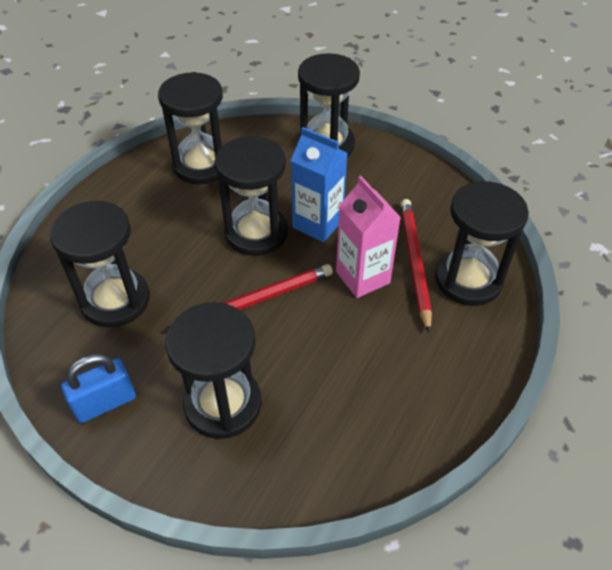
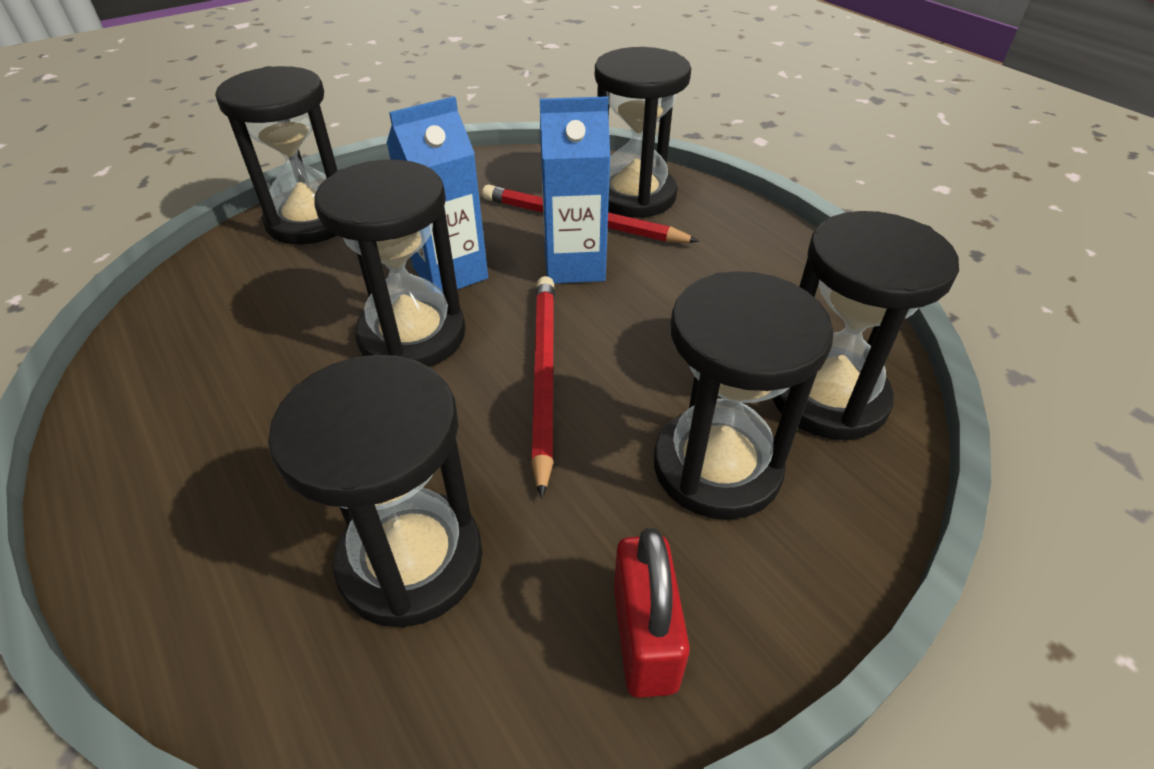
camera: 65 degrees left, 5 degrees down
(105, 403) = (644, 637): blue padlock -> red padlock
(201, 165) = (200, 353): black hourglass -> black hourglass (828, 396)
(362, 277) = (574, 265): pink carton -> blue carton

